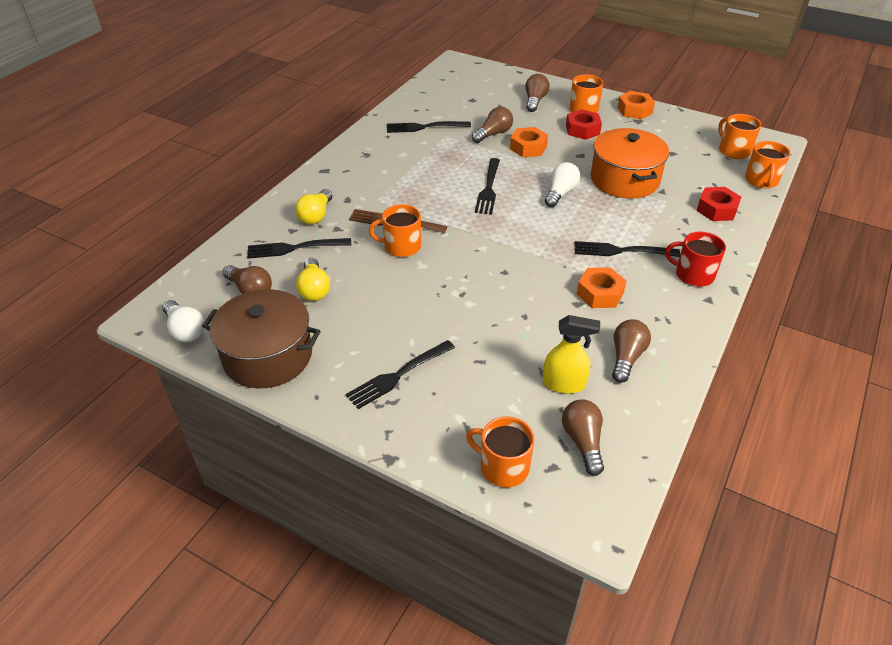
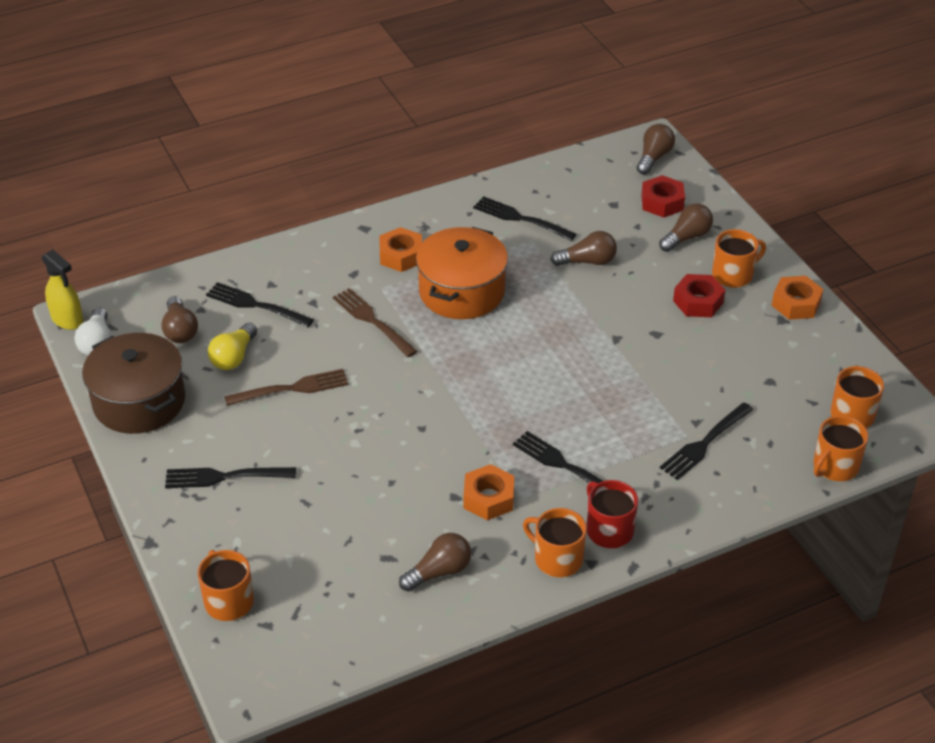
camera: 35 degrees right, 0 degrees up
(316, 215) = (307, 278): yellow light bulb -> none
(383, 290) = (292, 388): none -> brown fork
(401, 246) = (352, 351): orange mug -> orange mug (557, 558)
(488, 188) = (507, 327): black fork -> black fork (705, 443)
(528, 147) = (607, 297): orange nut -> orange nut (401, 256)
(560, 193) = (578, 369): white light bulb -> none
(564, 384) = (355, 563): yellow spray bottle -> yellow spray bottle (67, 319)
(583, 442) = (314, 620): brown light bulb -> brown light bulb (654, 158)
(624, 179) = (670, 387): orange pot -> orange pot (461, 291)
(717, 209) = (731, 474): red nut -> red nut (662, 202)

